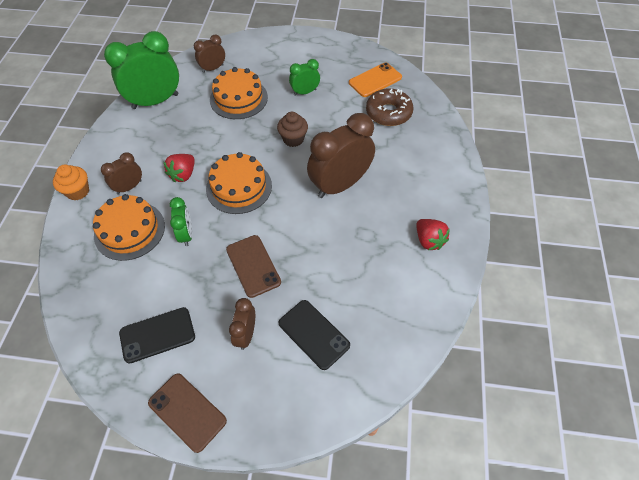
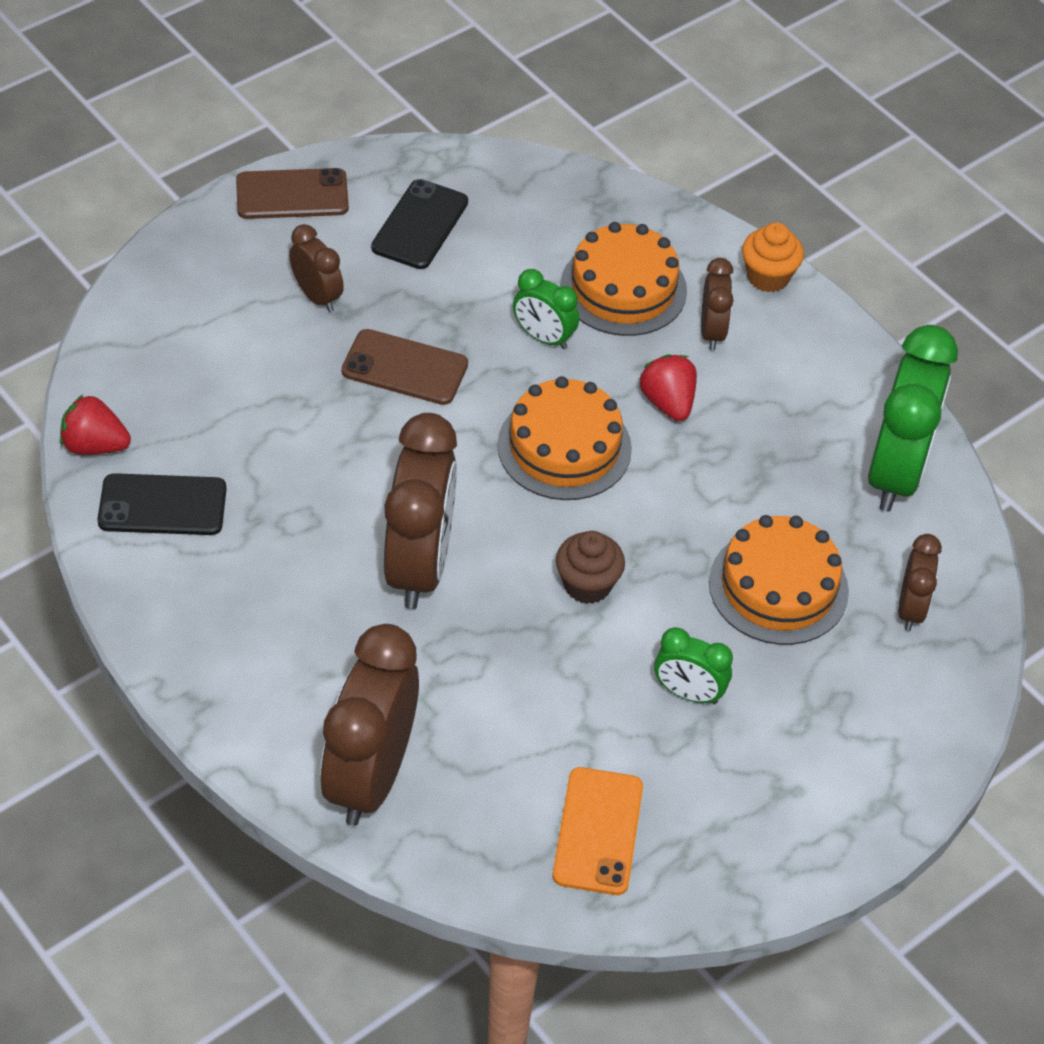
camera: 130 degrees right, 5 degrees down
(305, 92) = (688, 693): green clock -> green clock turned 90 degrees clockwise
(314, 334) = (234, 354): black phone -> black phone (162, 505)
(388, 113) = (490, 771): brown donut -> none
(428, 136) = (370, 776): none -> brown clock
(429, 240) = (194, 581): red strawberry -> red strawberry (95, 445)

